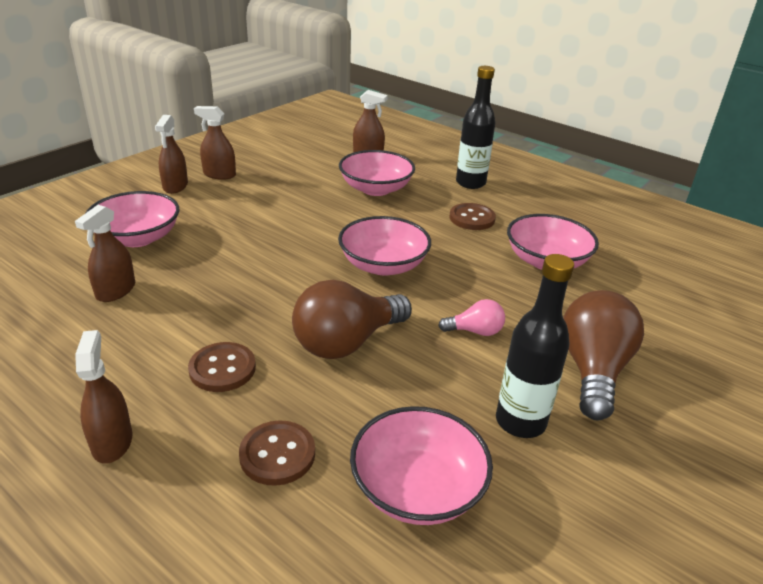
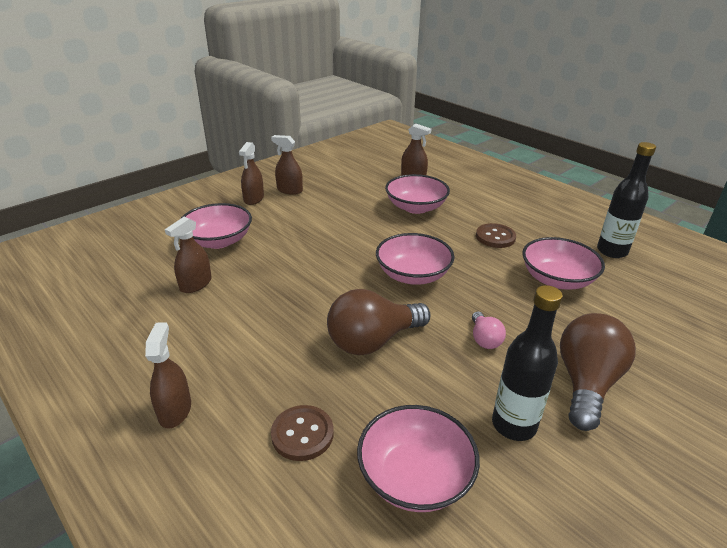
camera: 10 degrees right, 0 degrees up
(222, 369) = (269, 356): brown button -> none
(470, 183) = (498, 205): black bottle -> black bottle (612, 251)
(475, 331) = (484, 339): pink light bulb -> pink light bulb turned 75 degrees clockwise

